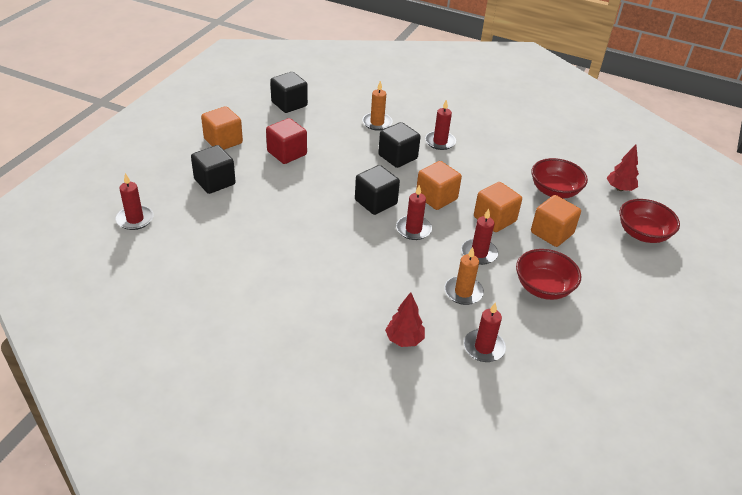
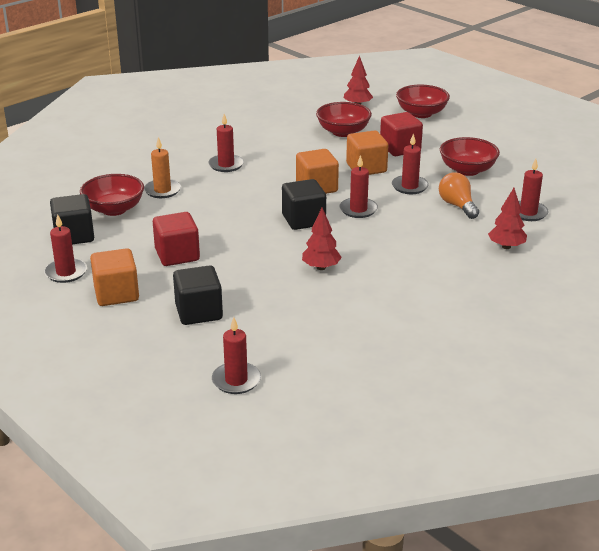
camera: 65 degrees left, 10 degrees down
(241, 114) = (66, 272): none -> red candle
(305, 227) = (321, 267): none -> red tree
(335, 110) = (114, 209): none -> red bowl
(397, 157) = (235, 192): black cube -> none
(463, 292) = (457, 206): orange candle -> orange light bulb
(551, 233) = (400, 148): orange cube -> red cube

